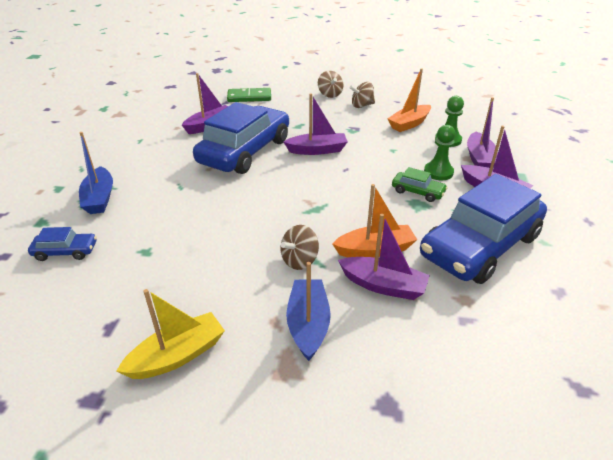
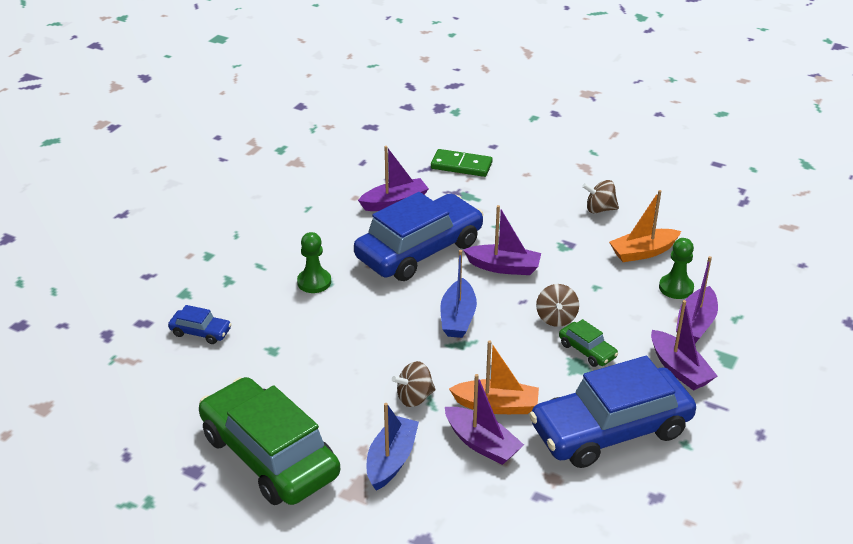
camera: 20 degrees right, 0 degrees up
(99, 198) = (245, 278): blue boat -> blue boat (458, 318)
(177, 355) = (269, 455): yellow boat -> green car
(330, 94) = (568, 181): brown spinning top -> brown spinning top (556, 318)
(438, 172) = (630, 331): green pawn -> green pawn (314, 282)

